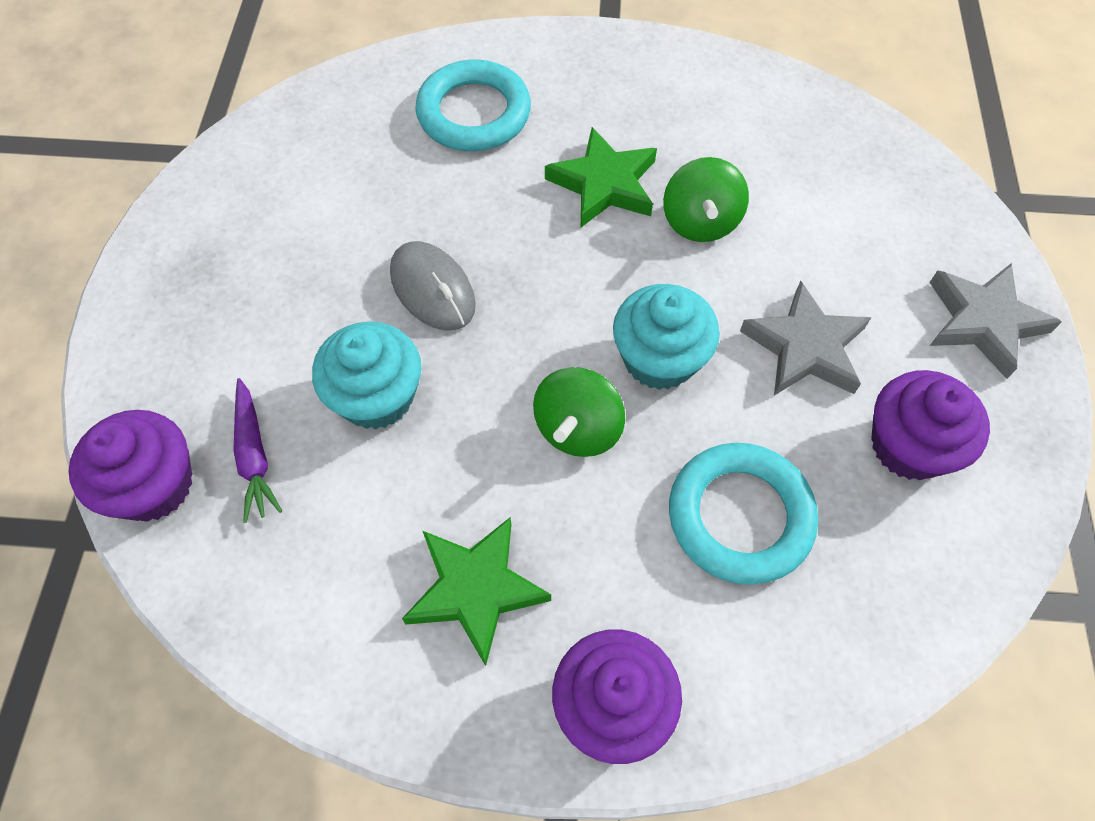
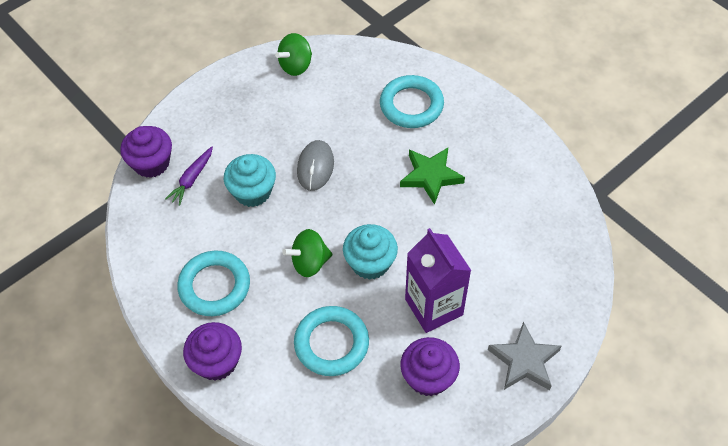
camera: 45 degrees right, 5 degrees down
(476, 589) = (214, 286): green star -> turquoise ring
(700, 222) = (452, 223): green spinning top -> green spinning top (296, 66)
(805, 347) = (434, 307): grey star -> purple carton

